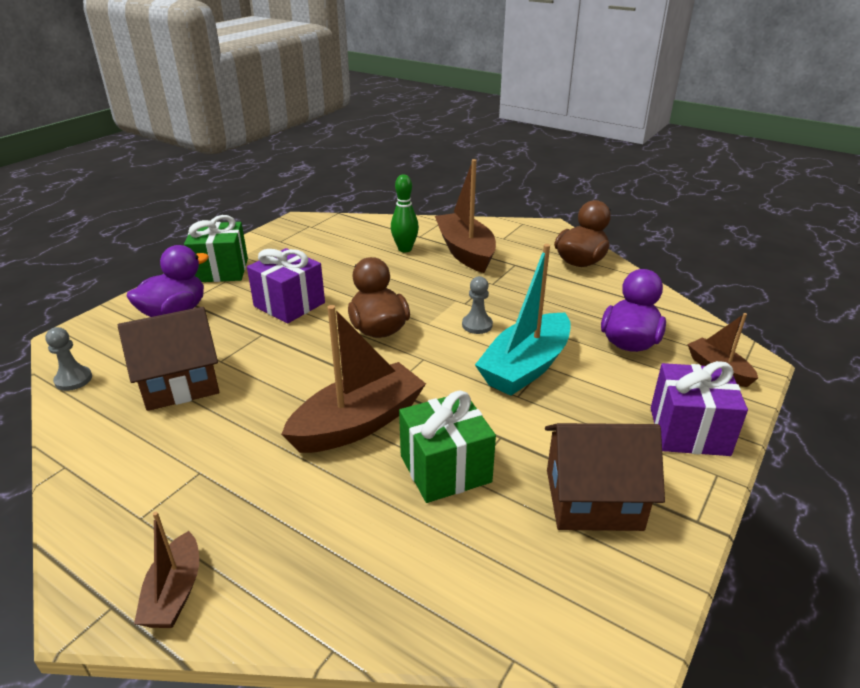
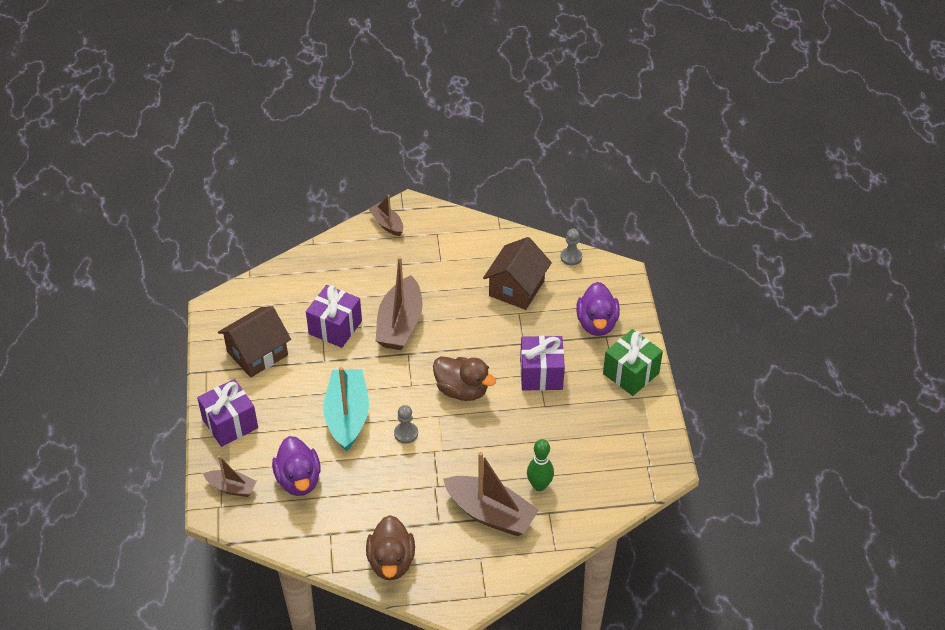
camera: 140 degrees right, 15 degrees up
(445, 469) = (335, 327): green gift -> purple gift

